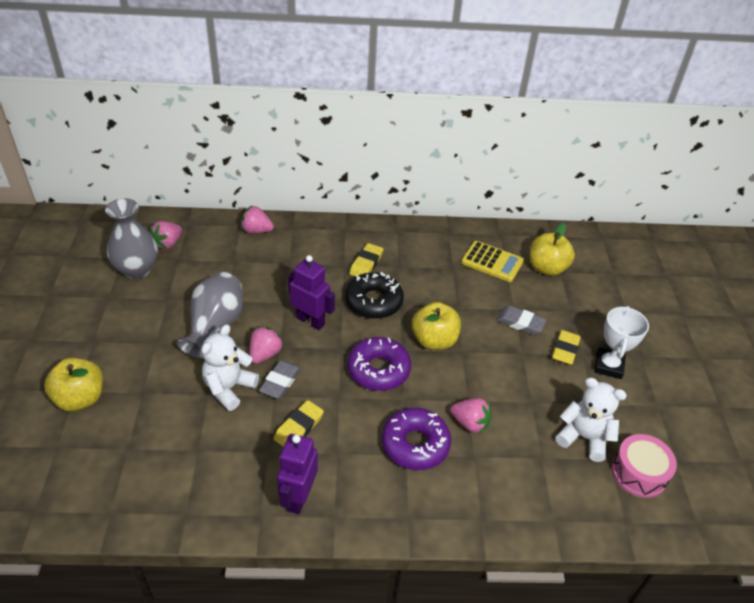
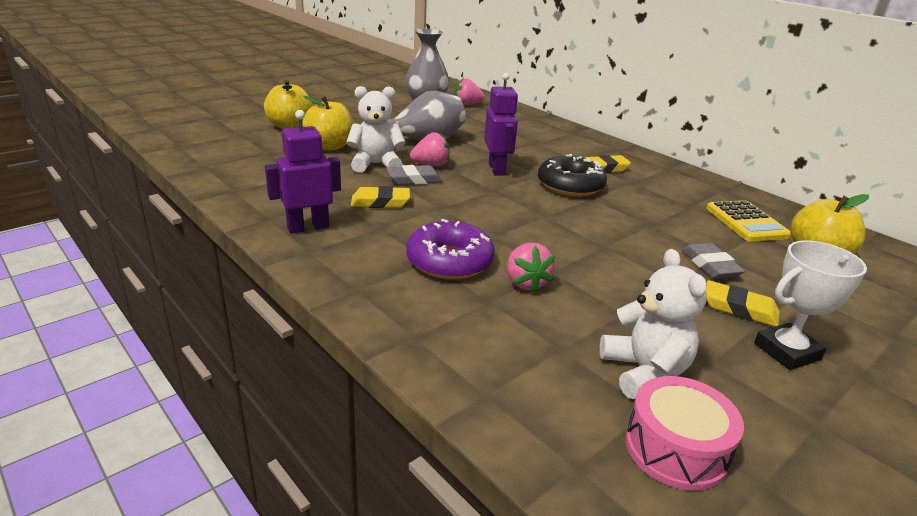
camera: 50 degrees right, 15 degrees down
(256, 231) = (540, 123): pink strawberry -> none
(378, 370) = (502, 213): purple donut -> none
(434, 340) = (587, 227): yellow apple -> yellow apple (330, 146)
(565, 350) = (739, 309): yellow eraser -> yellow eraser turned 45 degrees clockwise

